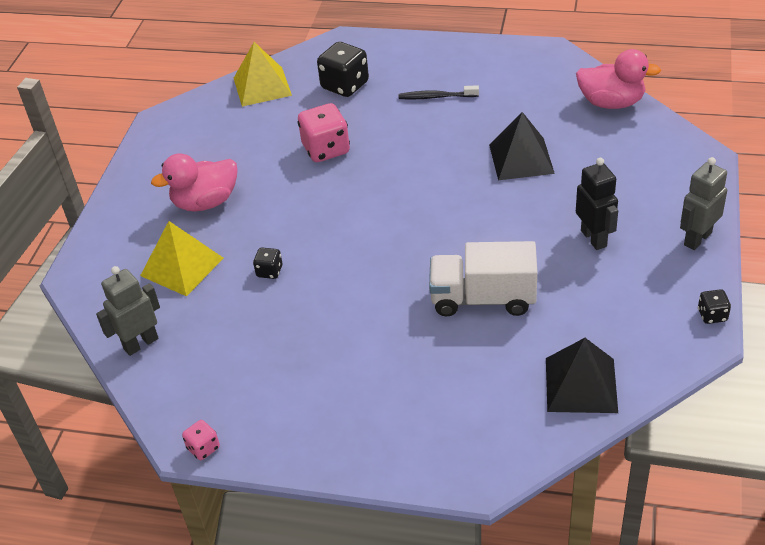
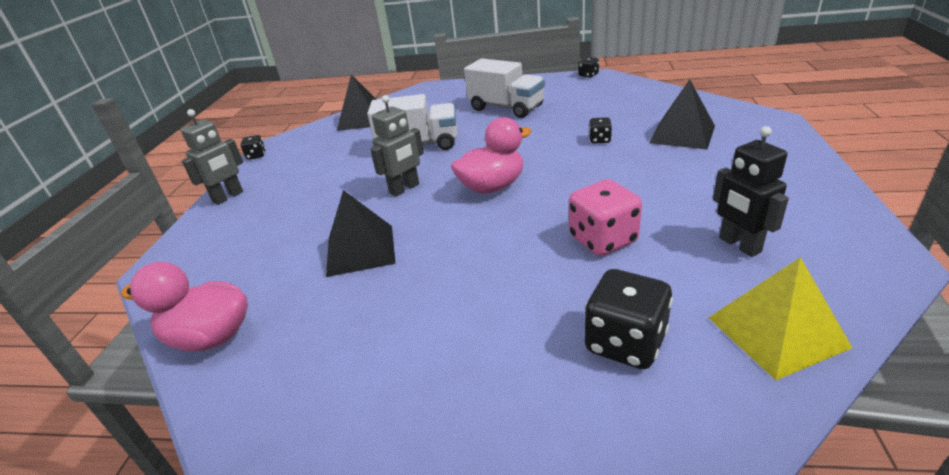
camera: 175 degrees right, 10 degrees down
(141, 343) = (671, 99): grey robot -> grey robot (404, 189)
(182, 267) = (682, 134): yellow pyramid -> black pyramid
(203, 448) = (588, 75): pink dice -> black dice
(205, 202) = (708, 176): pink duck -> pink duck (492, 187)
(358, 369) = (506, 108): none -> white truck
(436, 97) = (465, 330): black toothbrush -> none
(594, 238) = (316, 188): black robot -> black robot (739, 245)

